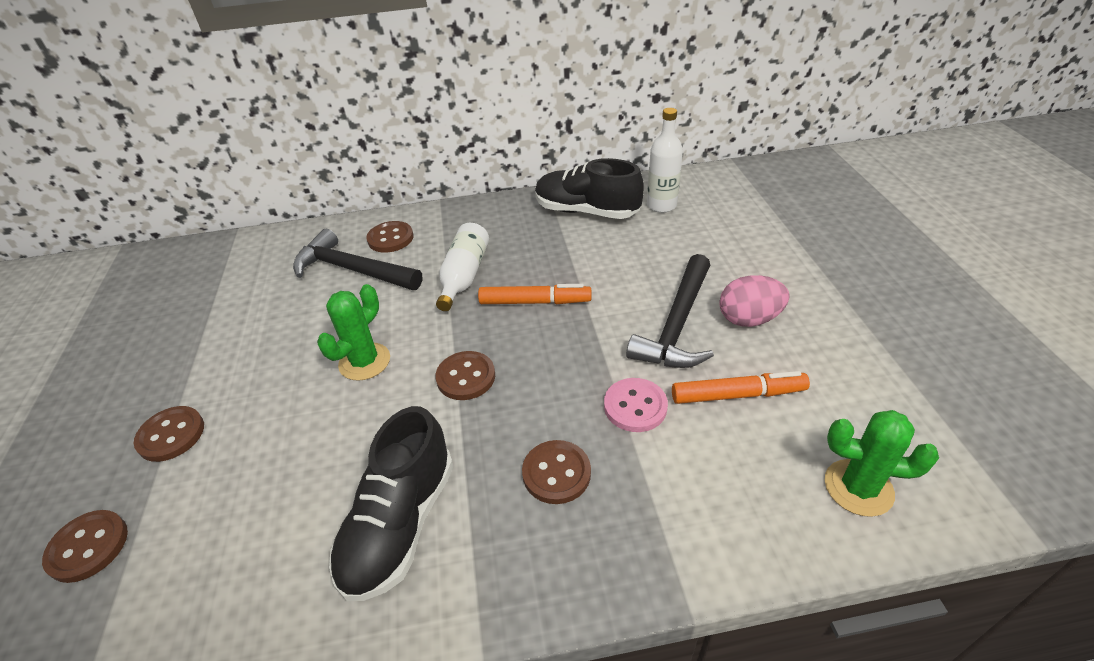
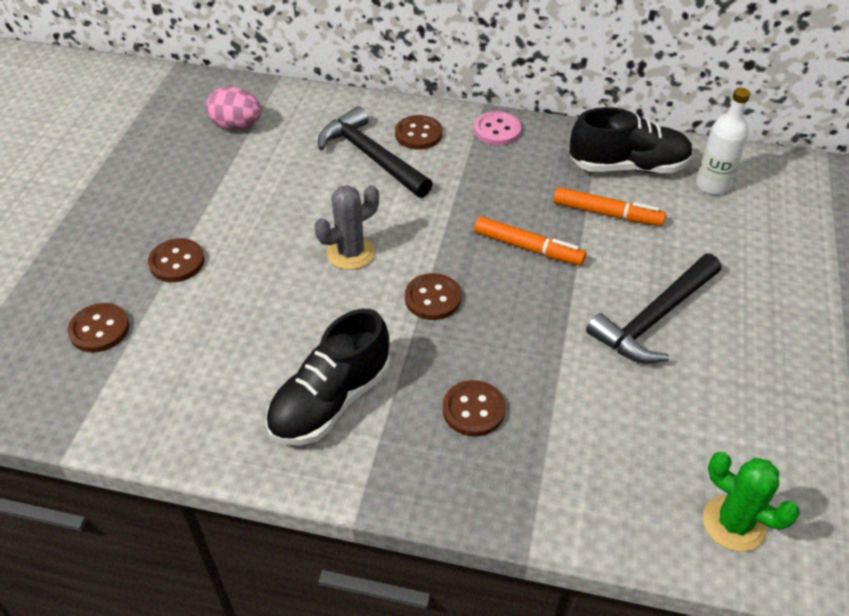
camera: 20 degrees right, 5 degrees up
(364, 362) = (350, 253): green cactus -> grey cactus
(464, 276) = (472, 198): white bottle -> none
(586, 211) = (628, 166): black shoe -> black shoe turned 135 degrees clockwise
(635, 406) = (571, 379): pink button -> pink button (497, 130)
(737, 394) = (673, 404): orange marker -> orange marker (607, 213)
(748, 319) = (730, 338): pink egg -> pink egg (237, 126)

